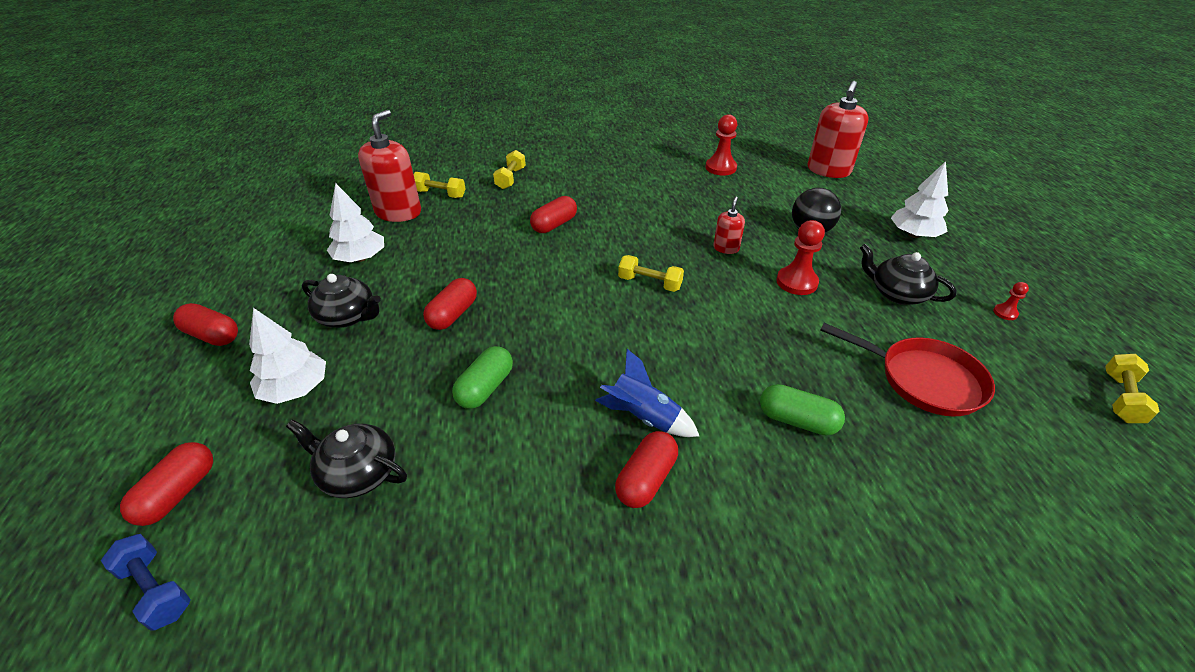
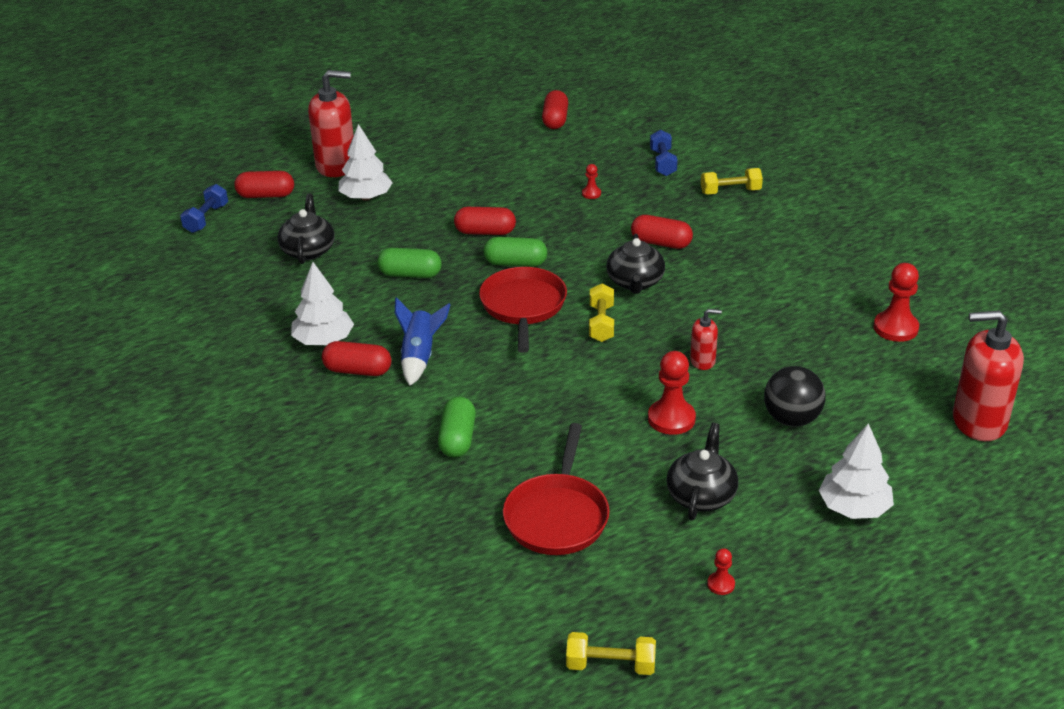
camera: 70 degrees right, 5 degrees down
(212, 335) = (398, 142): red capsule -> red capsule (555, 120)
(348, 317) = (452, 187): black teapot -> black teapot (635, 282)
(360, 258) = (529, 162): white tree -> white tree (323, 340)
(398, 212) = (612, 153): red soap dispenser -> red soap dispenser (336, 166)
(440, 194) = (663, 163): yellow dumbbell -> blue dumbbell
(449, 238) = (591, 194): none -> red pawn
(523, 308) = (515, 263): none -> green capsule
(598, 321) = (523, 307): none -> red pan

